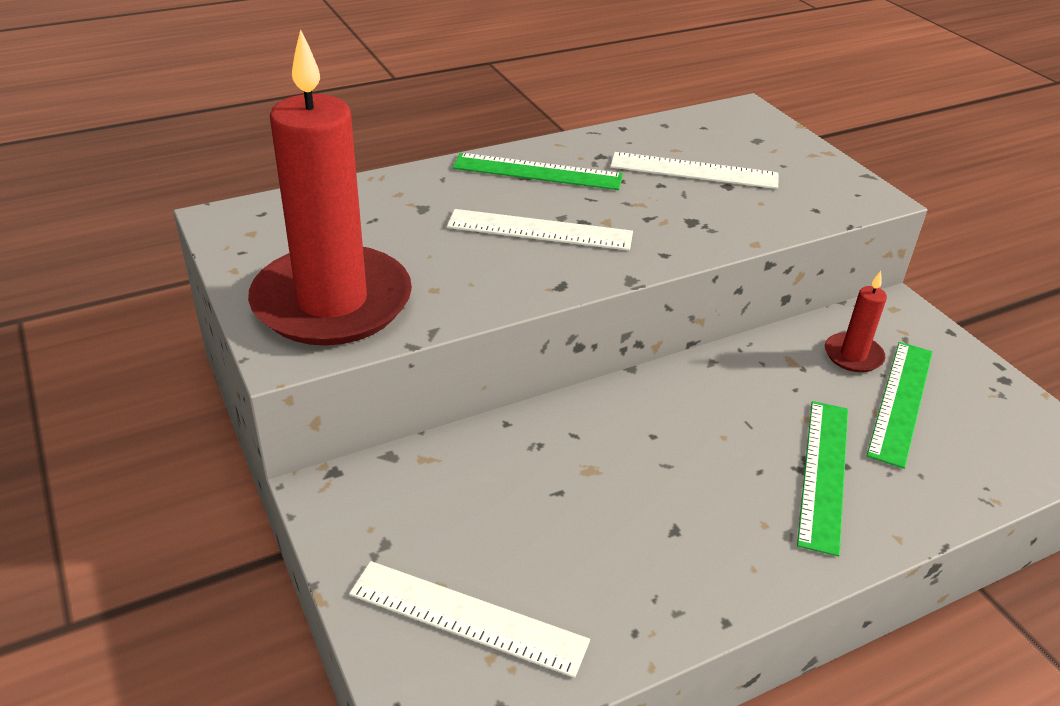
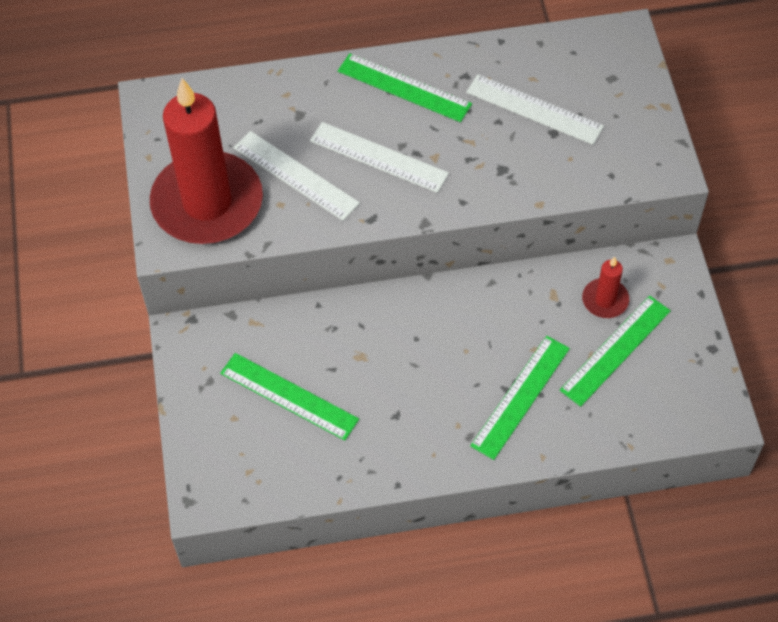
camera: 20 degrees right, 20 degrees up
(467, 618) = (243, 443): white ruler -> white ruler (295, 175)
(511, 539) = (289, 396): none -> green ruler

